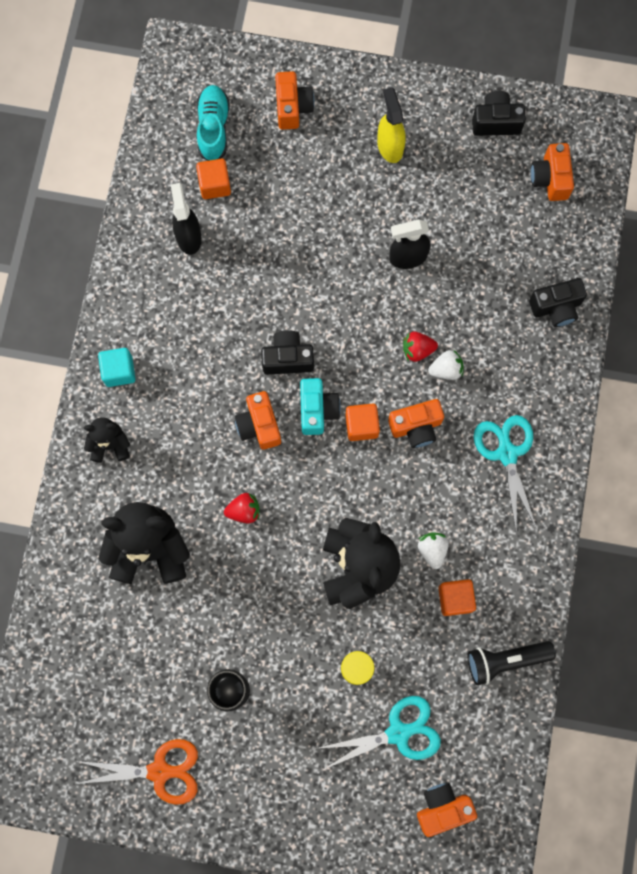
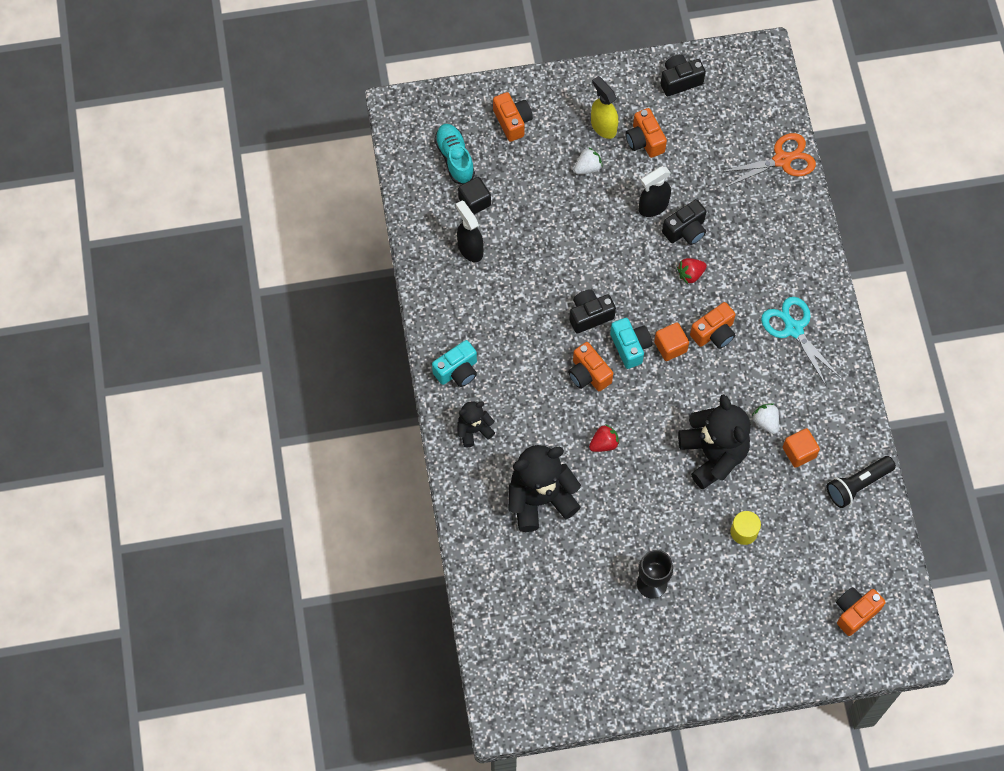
camera: 20 degrees left, 10 degrees down
(119, 371) = (457, 371): turquoise cube -> turquoise camera
(159, 771) = (620, 665): orange scissors -> orange scissors (782, 160)
(214, 185) = (474, 202): orange cube -> black cube
(398, 733) = (796, 569): turquoise scissors -> none
(446, 369) = (719, 282): white strawberry -> white strawberry (587, 167)
(550, 179) = (741, 110): orange camera -> orange camera (644, 141)
(556, 307) = (786, 206): black camera -> black camera (685, 230)

